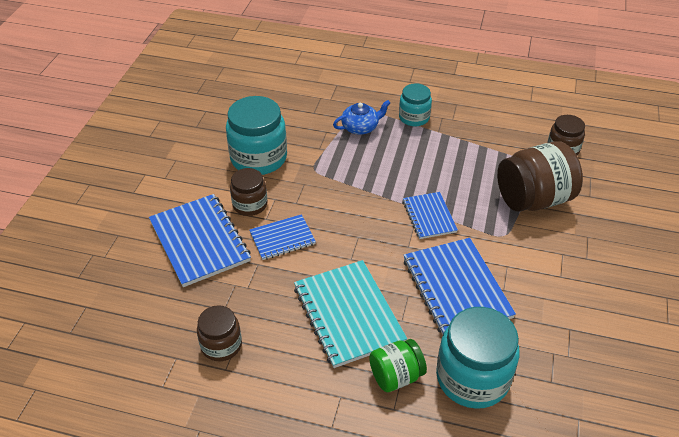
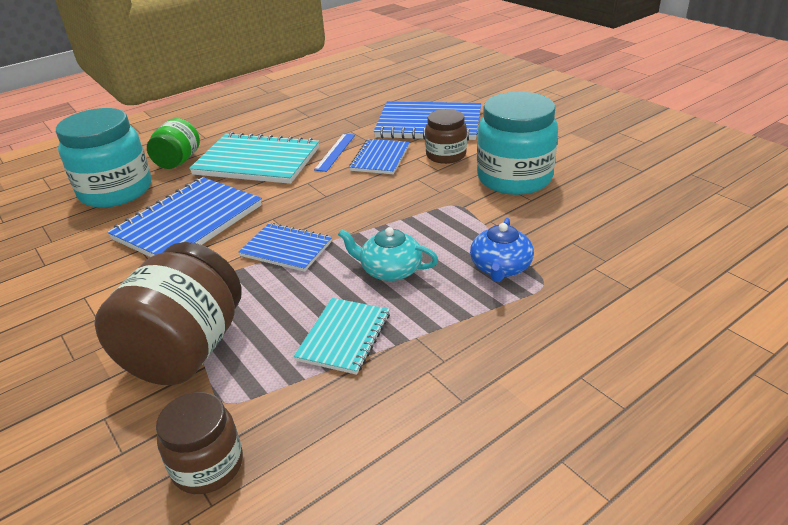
camera: 130 degrees right, 10 degrees down
(221, 345) = (315, 110): brown jar -> none
(293, 272) = (335, 152): none -> blue ruler
(402, 164) = (390, 270): none -> turquoise teapot
(414, 117) = (473, 328): turquoise jar -> none
(456, 288) = (188, 222): blue notebook -> blue notebook turned 75 degrees counterclockwise
(464, 152) = (344, 337): none -> turquoise notebook

